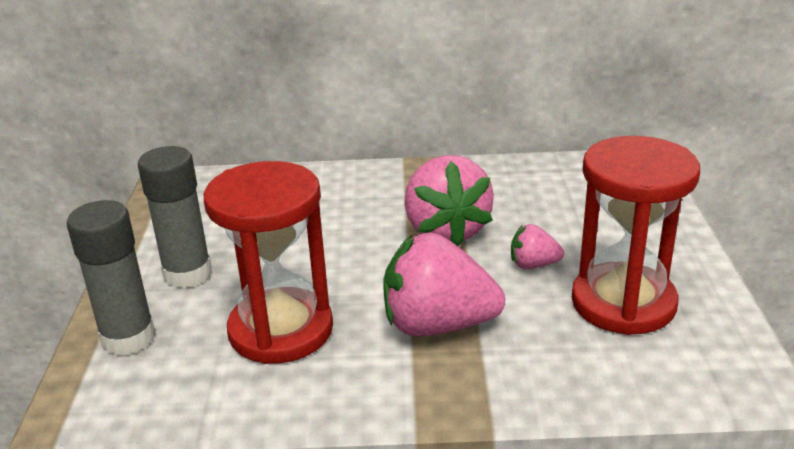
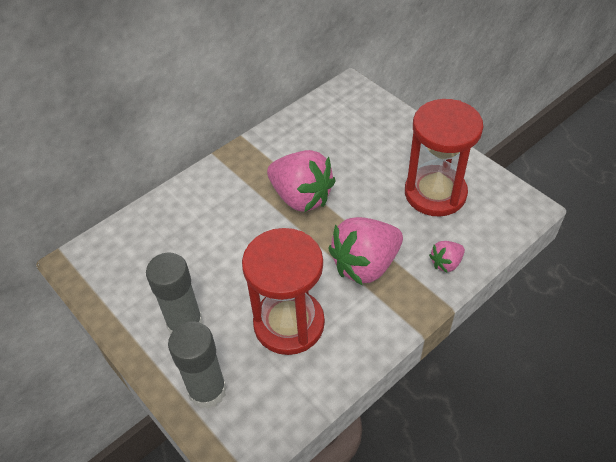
camera: 40 degrees left, 20 degrees up
(533, 265) = (370, 194): pink strawberry -> pink strawberry (446, 263)

